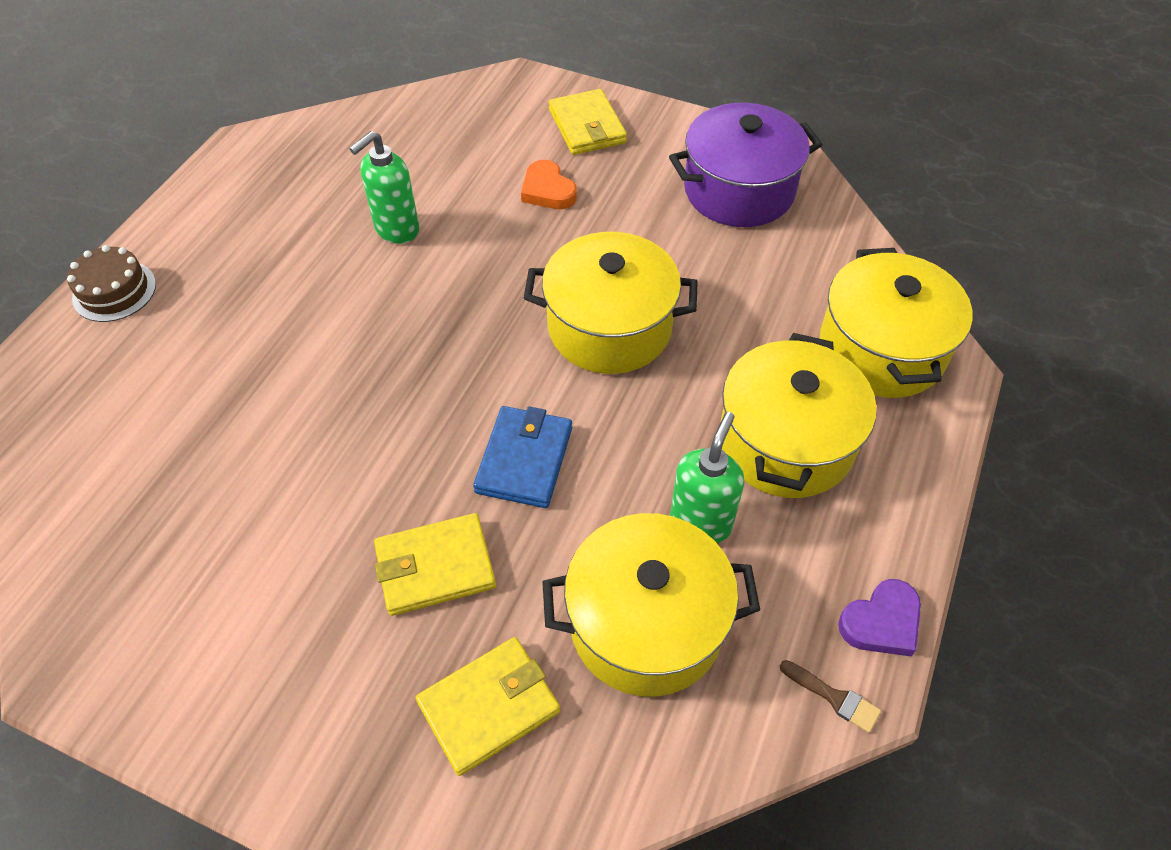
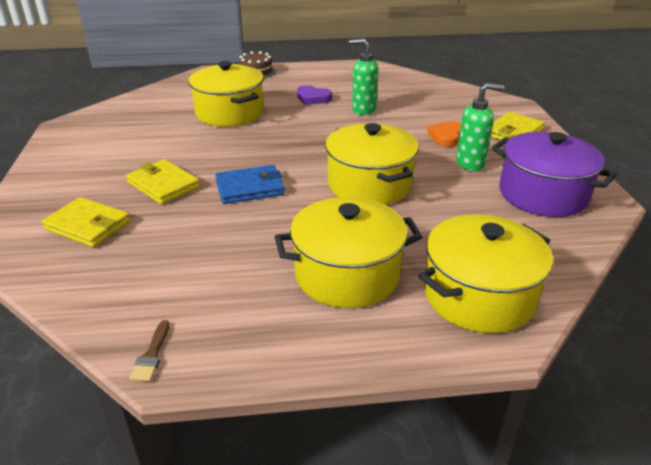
camera: 60 degrees right, 20 degrees down
(646, 624) = (166, 260): yellow pot -> yellow pot (229, 113)
(700, 522) = (253, 258): green soap dispenser -> green soap dispenser (470, 164)
(881, 622) = (227, 363): purple heart -> purple heart (313, 98)

